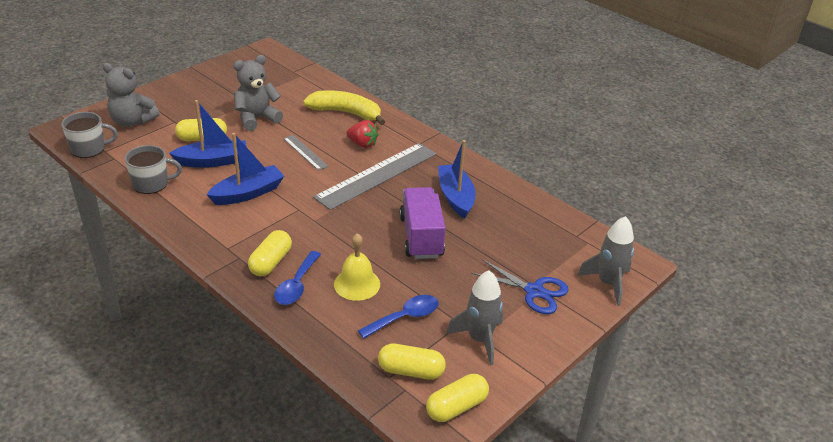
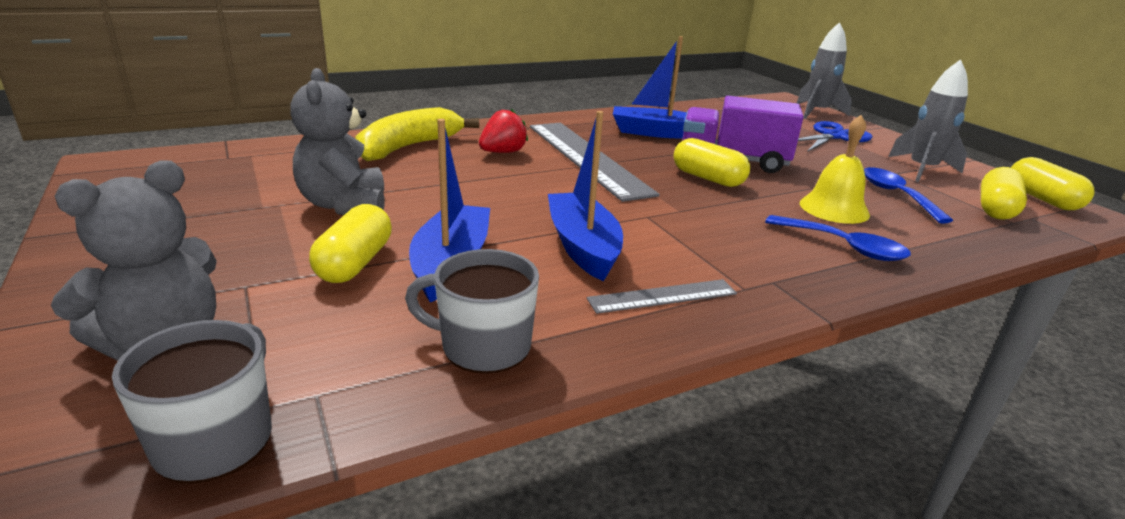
camera: 70 degrees left, 10 degrees down
(151, 184) = (484, 346): grey mug -> grey mug turned 90 degrees counterclockwise
(270, 262) = (787, 257): yellow capsule -> yellow capsule (707, 178)
(305, 152) = (491, 187): grey ruler -> grey ruler (662, 296)

